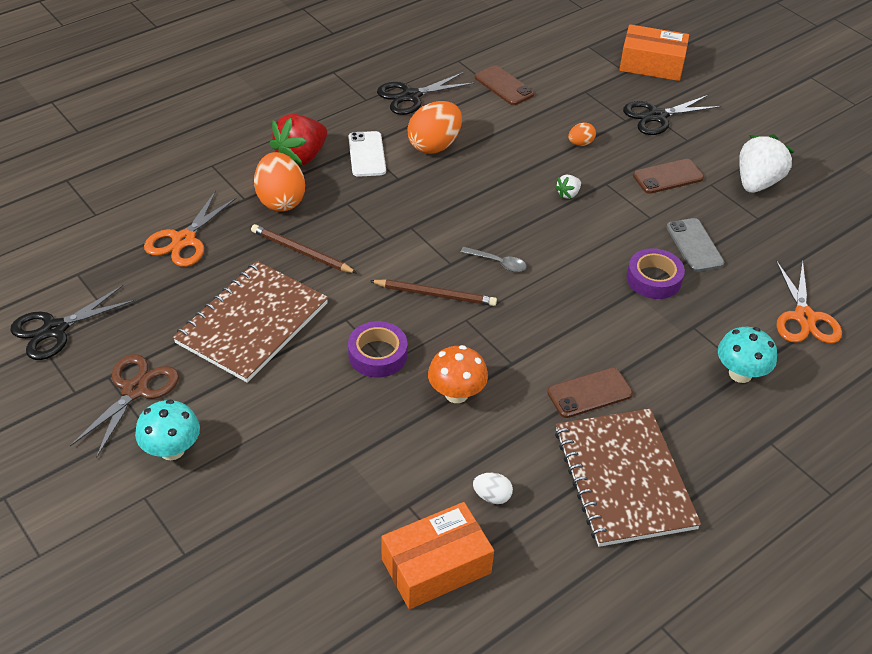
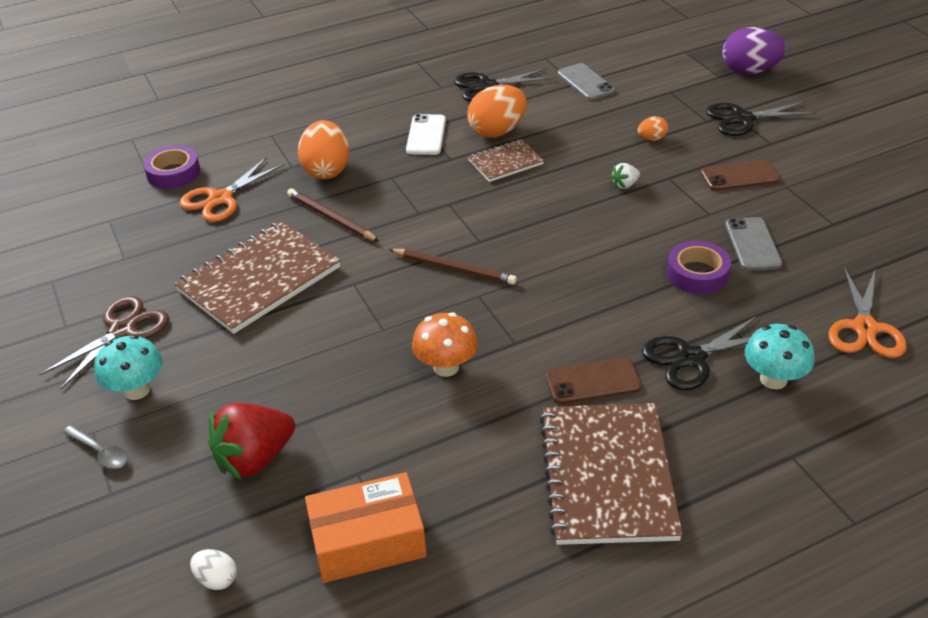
camera: 15 degrees right, 5 degrees down
(55, 329) = (70, 267): black scissors -> black scissors (691, 358)
(301, 157) = (360, 133): red strawberry -> red strawberry (255, 459)
(377, 355) = (375, 320): purple tape -> purple tape (173, 173)
(451, 178) = (505, 162): none -> brown notebook
(492, 496) = (452, 476): white egg -> white egg (217, 579)
(498, 263) = (530, 244): grey spoon -> grey spoon (100, 452)
(504, 86) = (585, 82): brown phone -> grey phone
(651, 64) = (749, 71): orange box -> purple egg
(757, 182) = (840, 188): white strawberry -> none

